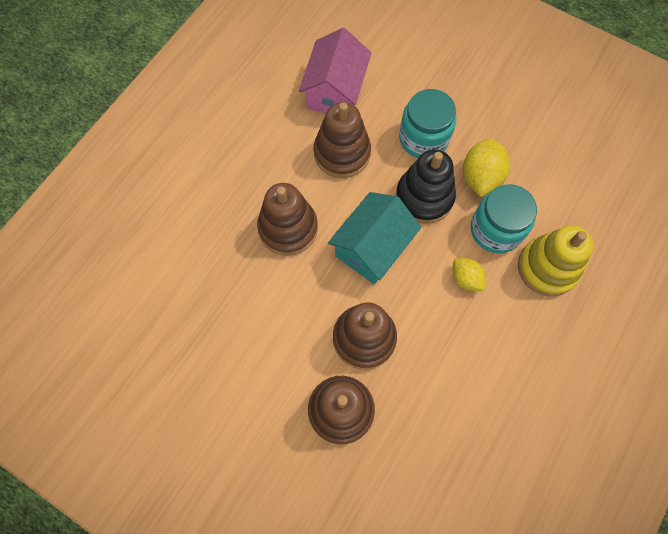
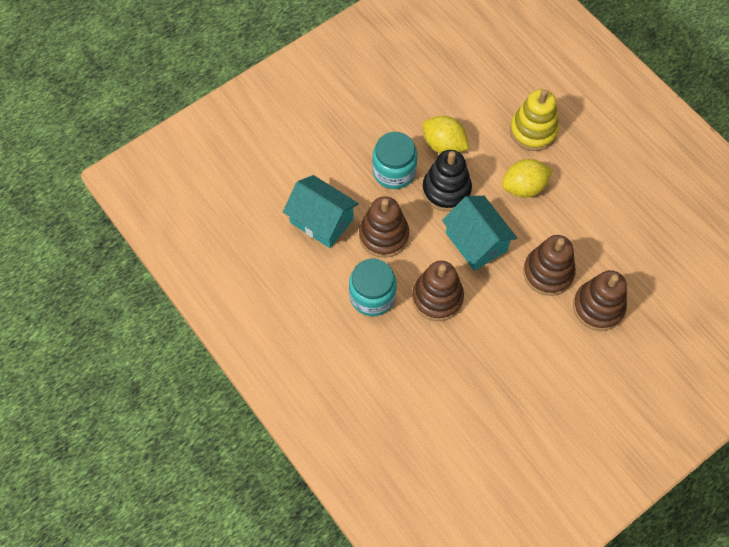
camera: 70 degrees left, 5 degrees down
(335, 91) = (321, 221): pink house -> turquoise house
(465, 279) = (524, 187): yellow lemon -> yellow lemon, size x1.62
(496, 230) = (491, 152): turquoise jar -> turquoise jar (372, 296)

